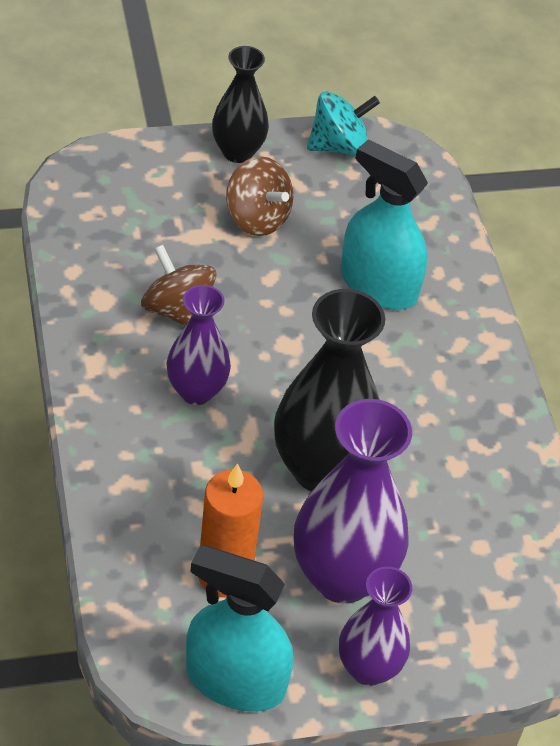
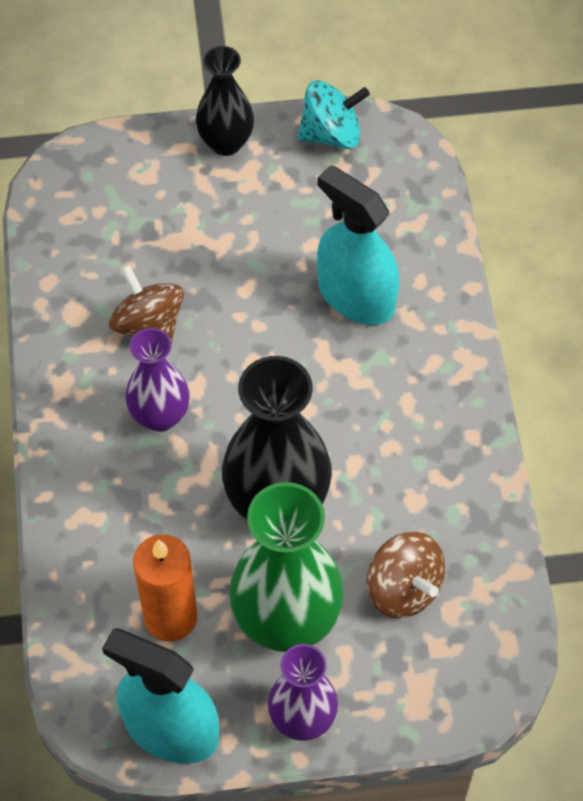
camera: 10 degrees right, 10 degrees up
(257, 218) = (238, 219): brown spinning top -> brown spinning top (403, 589)
(342, 577) = (286, 621): purple vase -> green vase

